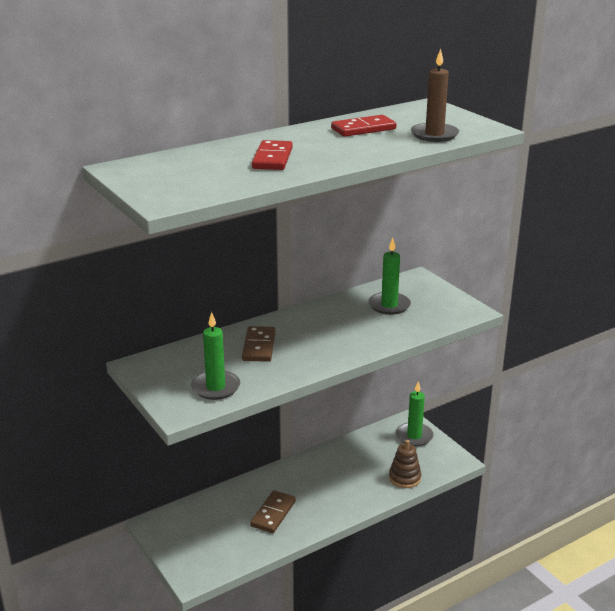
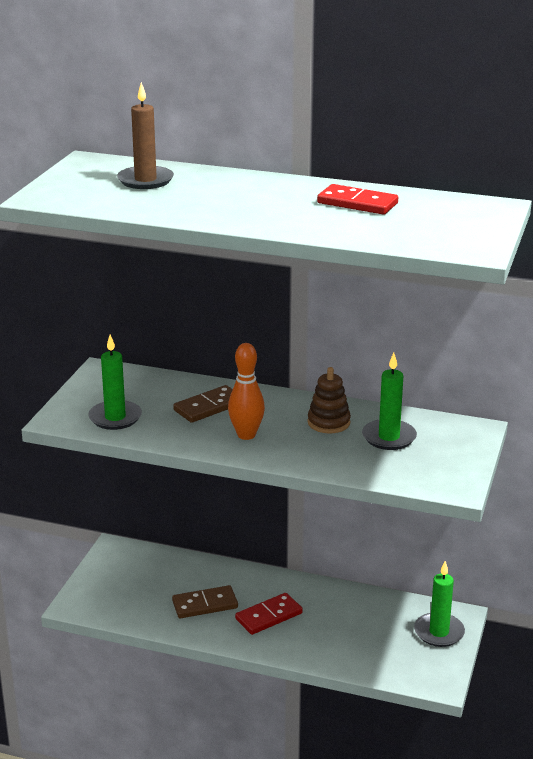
camera: 50 degrees right, 0 degrees up
(272, 158) = (206, 197): red domino -> red domino (269, 616)
(316, 349) = (246, 435): none -> orange bowling pin
(404, 478) = (361, 659): brown stacking toy -> brown stacking toy (328, 422)
(434, 135) = (402, 234): brown candle -> brown candle (145, 180)

